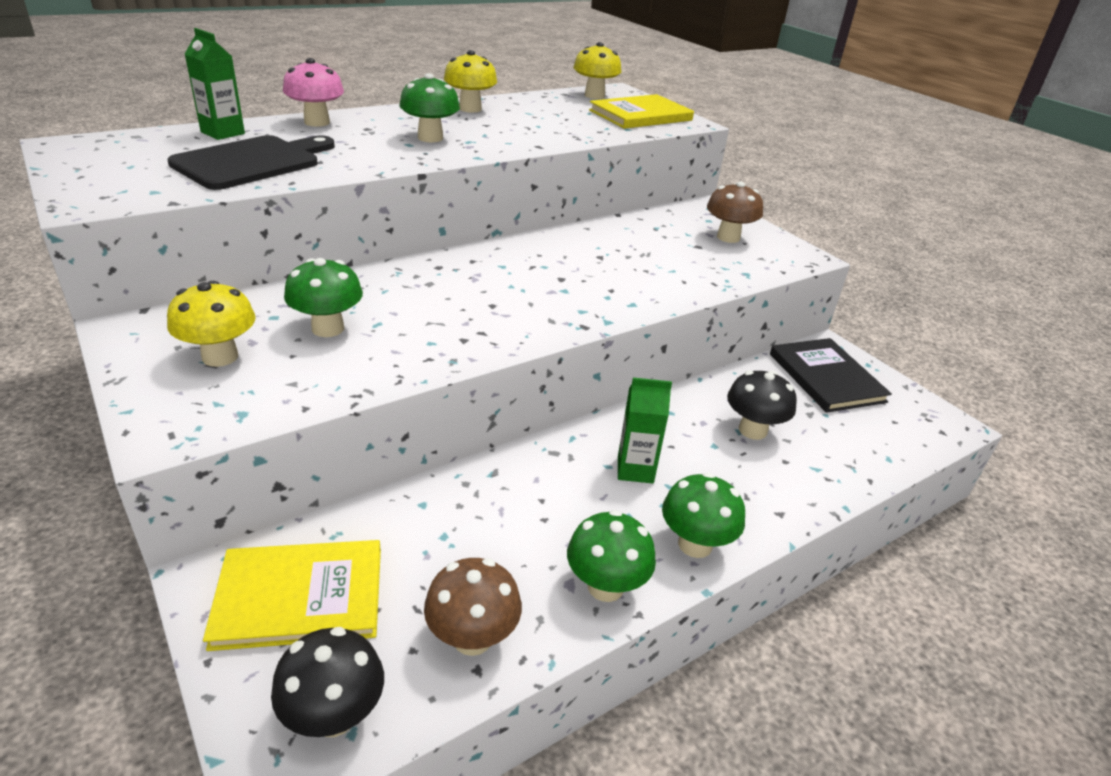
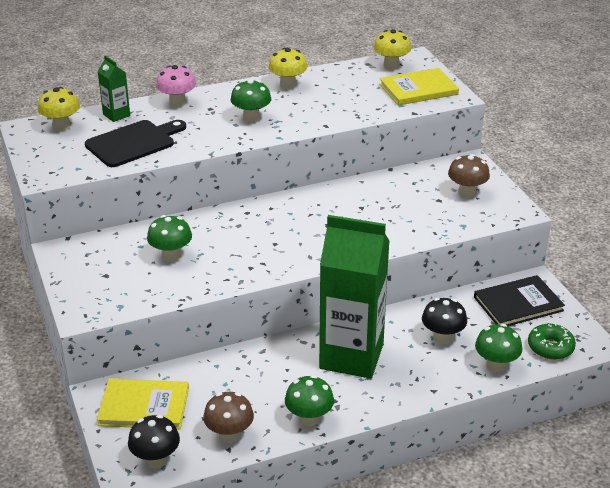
camera: 15 degrees right, 0 degrees up
(220, 357) = (110, 271): yellow mushroom -> yellow mushroom (61, 126)
(635, 469) = (351, 356): green carton -> green carton, size x2.36
(695, 544) = (371, 402): green mushroom -> green mushroom (496, 365)
(826, 377) = (518, 304): black book -> black book turned 75 degrees clockwise
(901, 433) = (550, 347): none -> green donut

